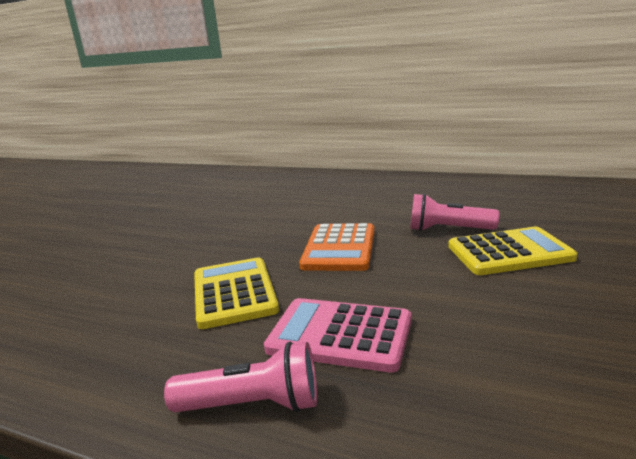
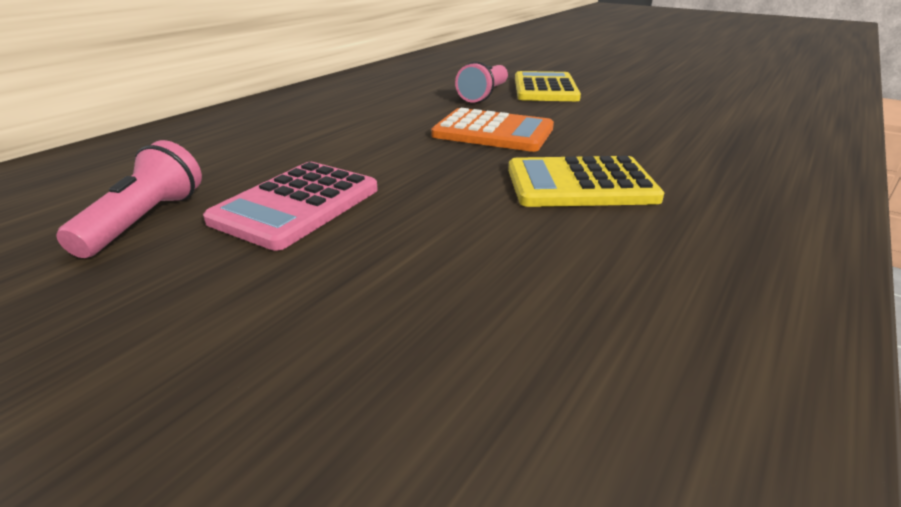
camera: 80 degrees left, 10 degrees up
(253, 405) = (779, 181): pink flashlight -> pink flashlight (145, 221)
(340, 335) = (670, 147): pink calculator -> pink calculator (296, 205)

